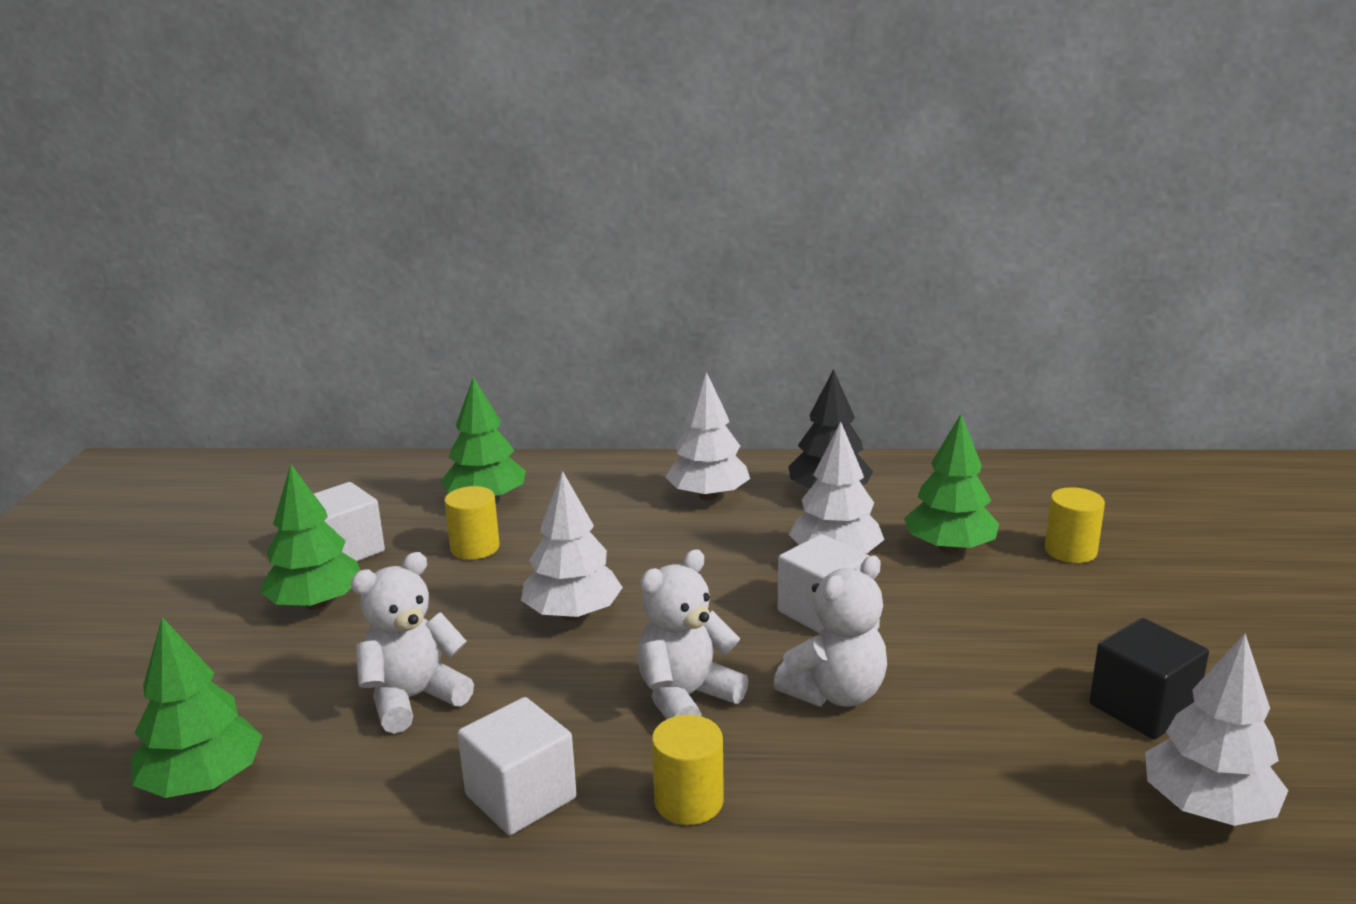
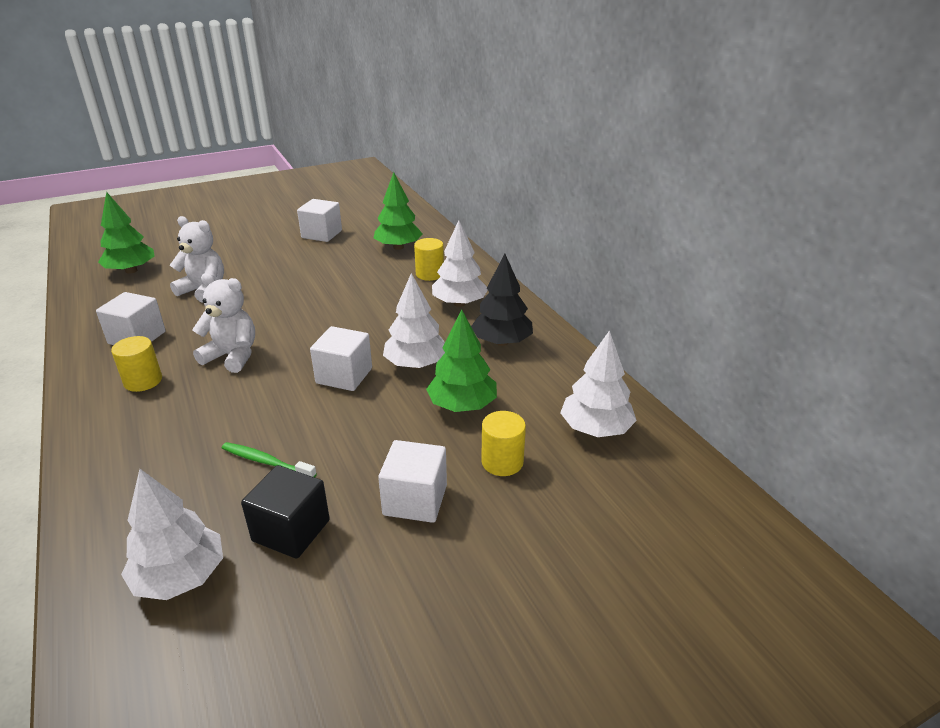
camera: 60 degrees right, 10 degrees up
(316, 604) = (271, 244): green tree -> none
(475, 548) = (346, 260): yellow cylinder -> yellow cylinder (429, 274)
(573, 614) = (297, 304): white tree -> white tree (596, 429)
(835, 693) = (256, 401): white teddy bear -> none
(992, 706) = (266, 462): none -> green toothbrush
(1116, 615) = (415, 500): none -> white cube

